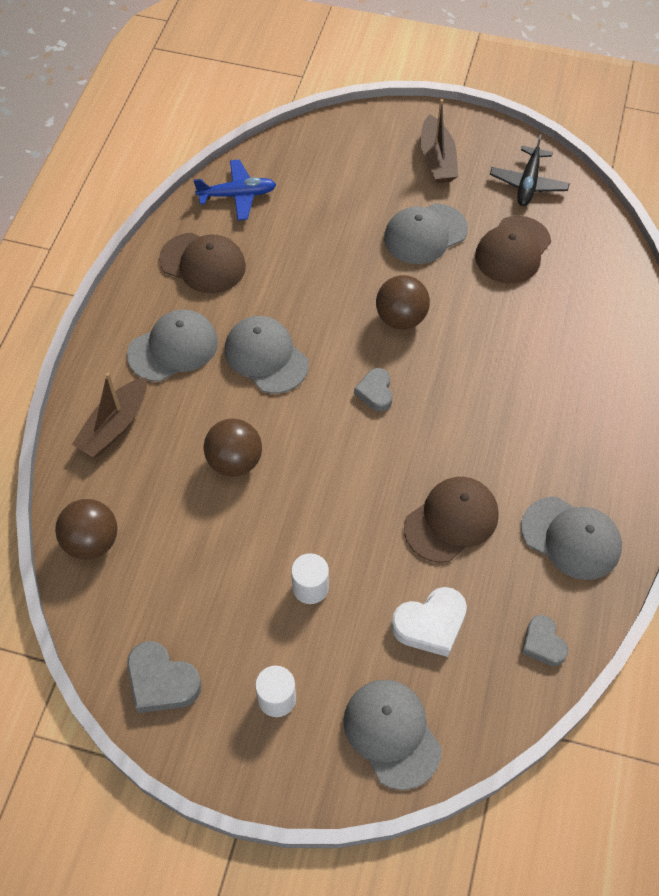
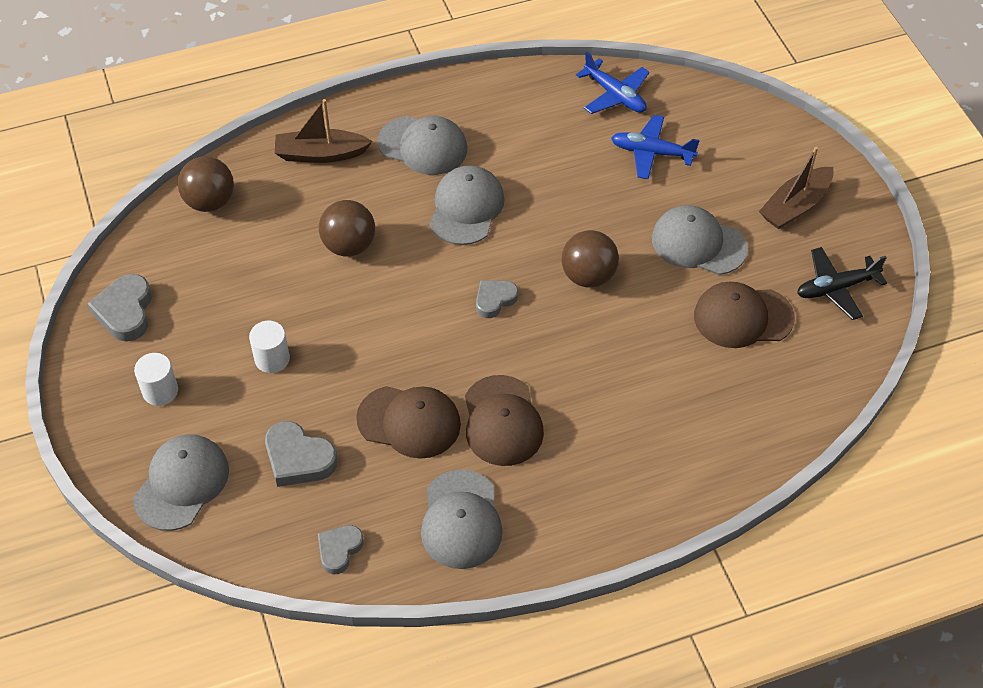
camera: 55 degrees right, 5 degrees down
(203, 263) = (523, 115): brown cap -> brown cap (502, 421)
(315, 208) = (651, 153): none -> blue plane
(430, 624) = (298, 459): white heart -> grey heart

